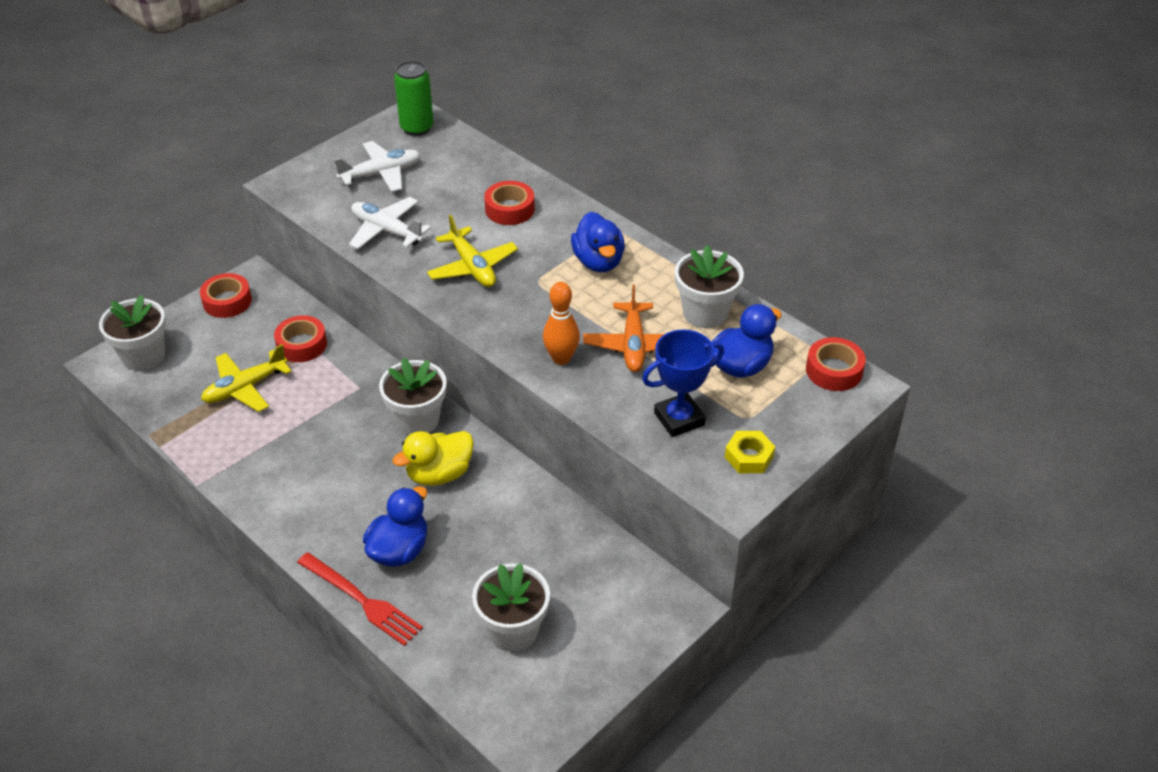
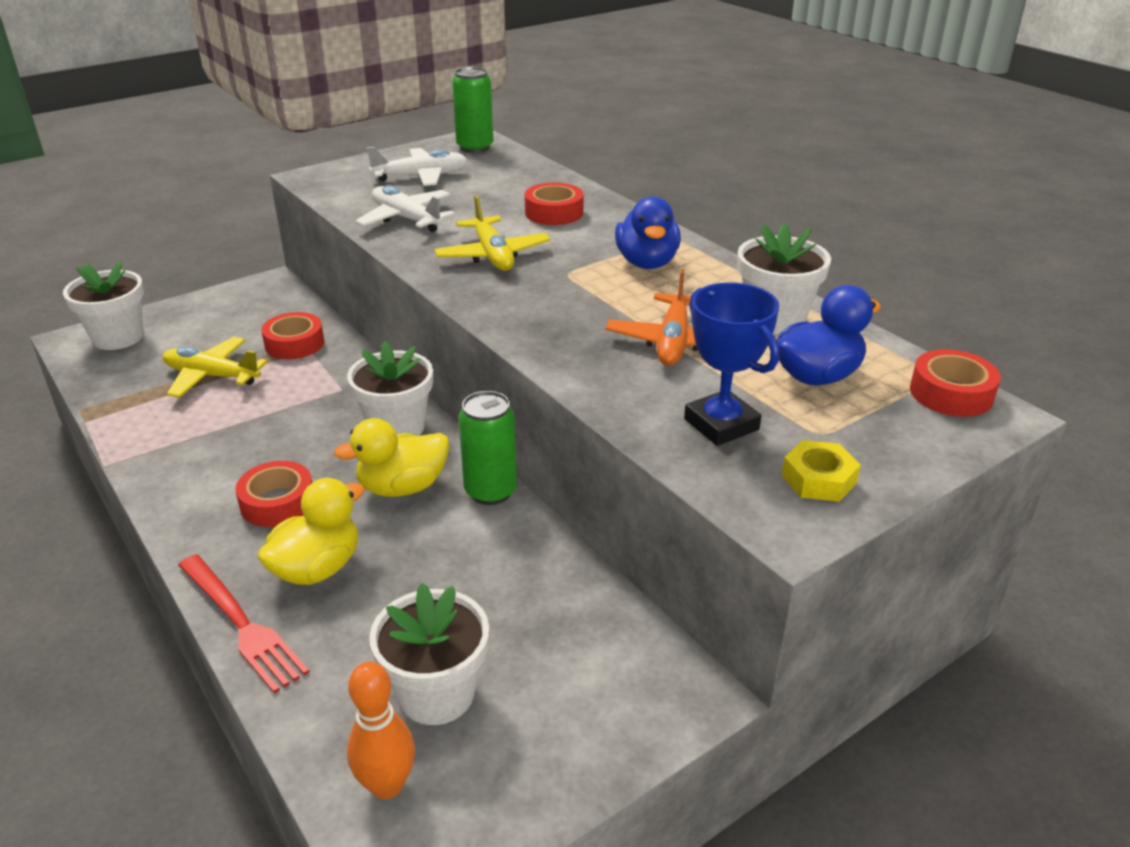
camera: 10 degrees right, 10 degrees down
(227, 301) = (233, 299): red tape -> red tape (278, 503)
(245, 387) = (212, 376): yellow plane -> yellow plane turned 45 degrees clockwise
(399, 550) = (317, 568): blue duck -> yellow duck
(507, 469) = (490, 491): none -> green can
(561, 358) = (574, 346): orange bowling pin -> orange bowling pin (387, 785)
(679, 419) = (721, 424): blue trophy -> blue trophy turned 75 degrees clockwise

